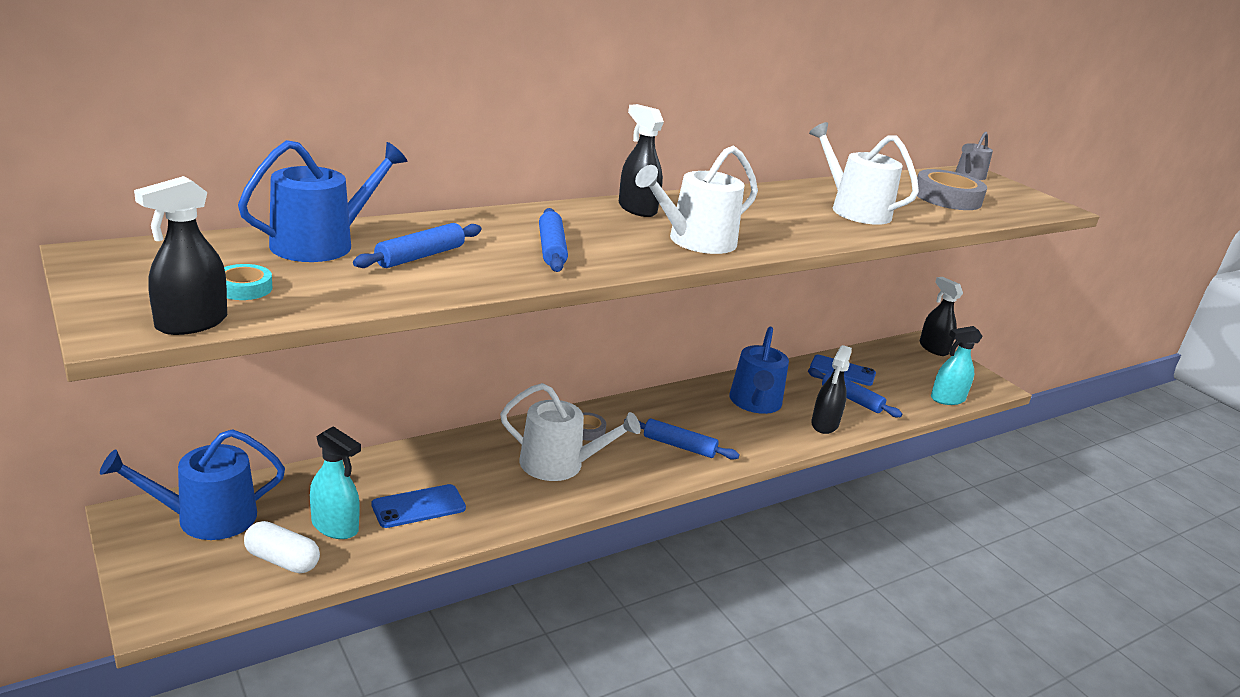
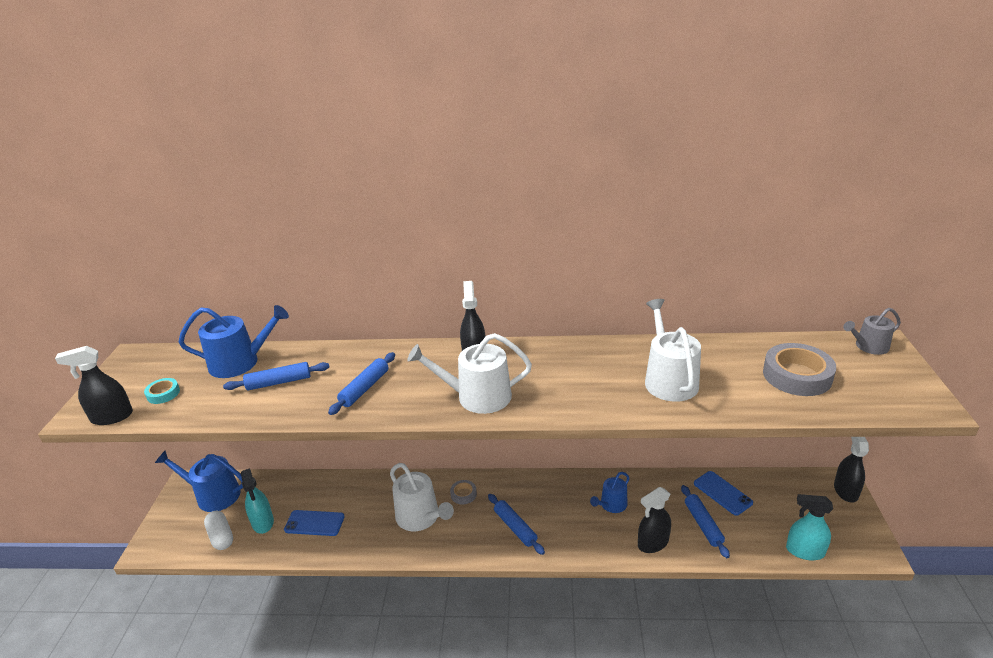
camera: 40 degrees right, 5 degrees up
(755, 403) = (611, 505): blue watering can -> blue watering can, size x0.60

